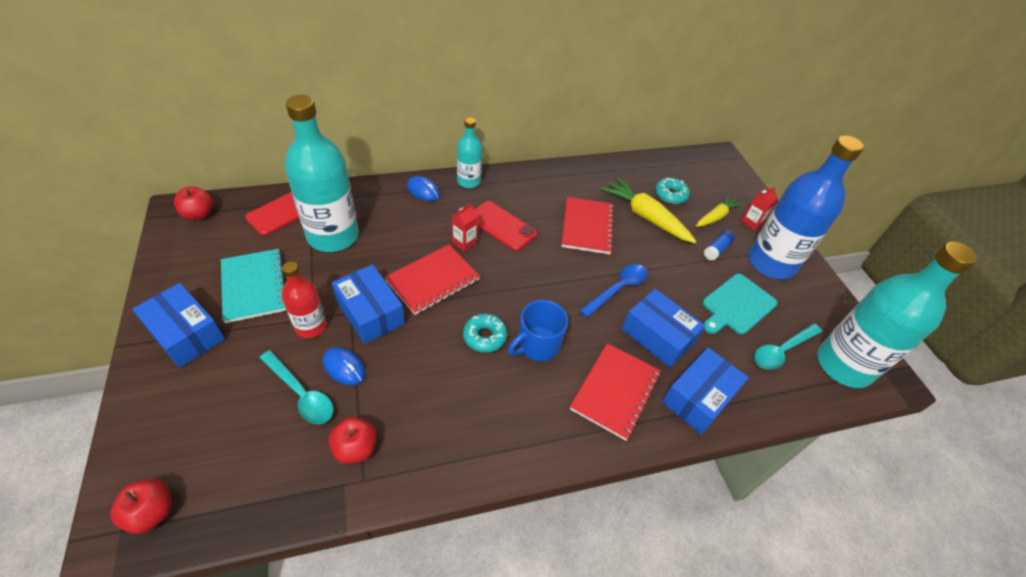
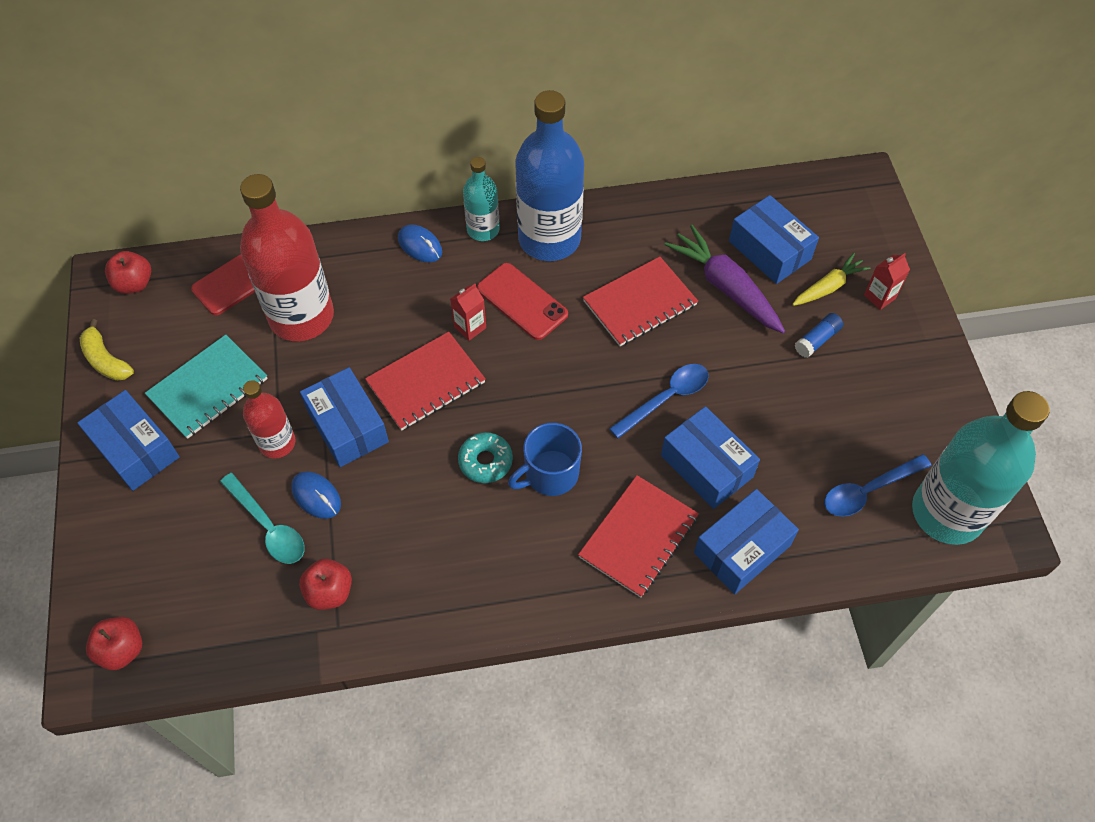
camera: 10 degrees right, 10 degrees up
(168, 267) = (106, 360): none -> yellow banana
(254, 286) = (208, 388): turquoise notebook -> turquoise notebook turned 60 degrees clockwise
(333, 236) = (301, 316): turquoise bottle -> red bottle
(587, 227) = (640, 303): red notebook -> red notebook turned 45 degrees clockwise
(646, 217) = (726, 287): yellow carrot -> purple carrot
(670, 195) = (769, 250): turquoise donut -> blue box
(737, 305) = (824, 425): turquoise cutting board -> none
(771, 263) = (890, 362): blue bottle -> blue bottle (549, 239)
(781, 351) = (868, 491): turquoise spoon -> blue spoon

